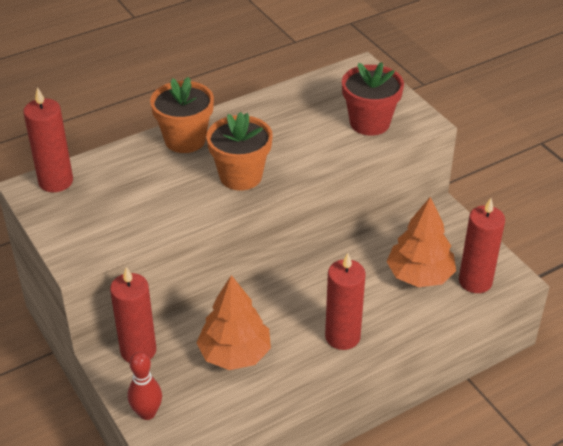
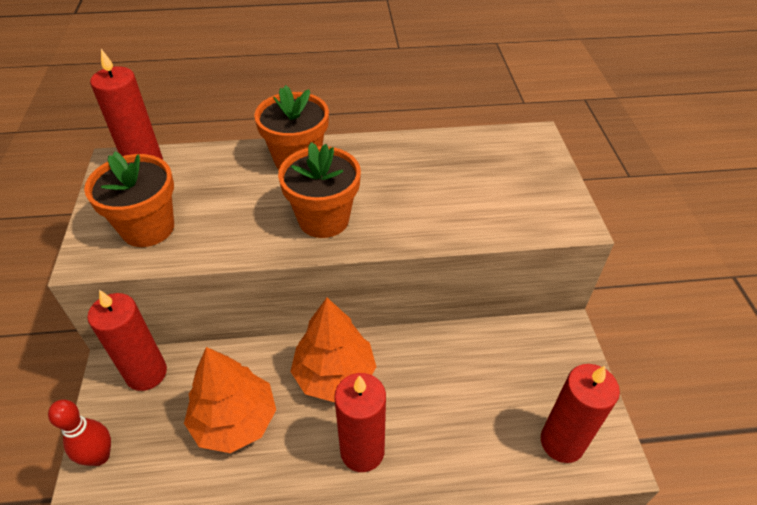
camera: 25 degrees right, 5 degrees up
(105, 225) = (148, 228): none -> orange flower pot
(369, 123) = (508, 203): red flower pot -> none
(419, 275) = (497, 405): orange tree -> orange tree (334, 374)

